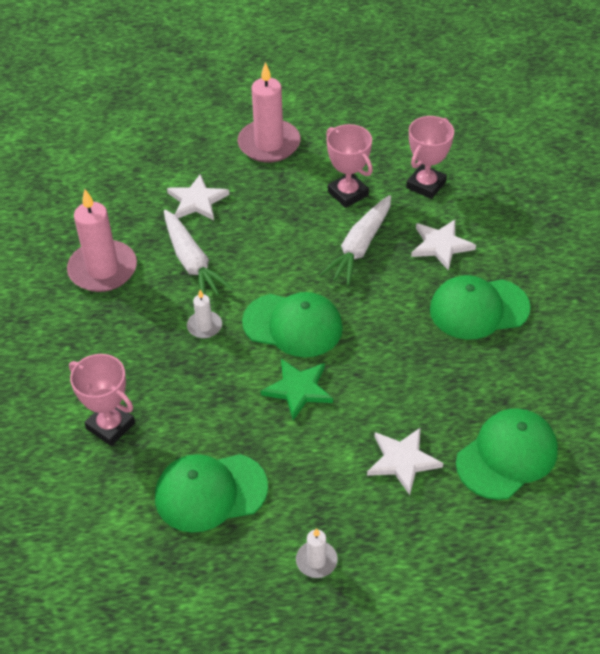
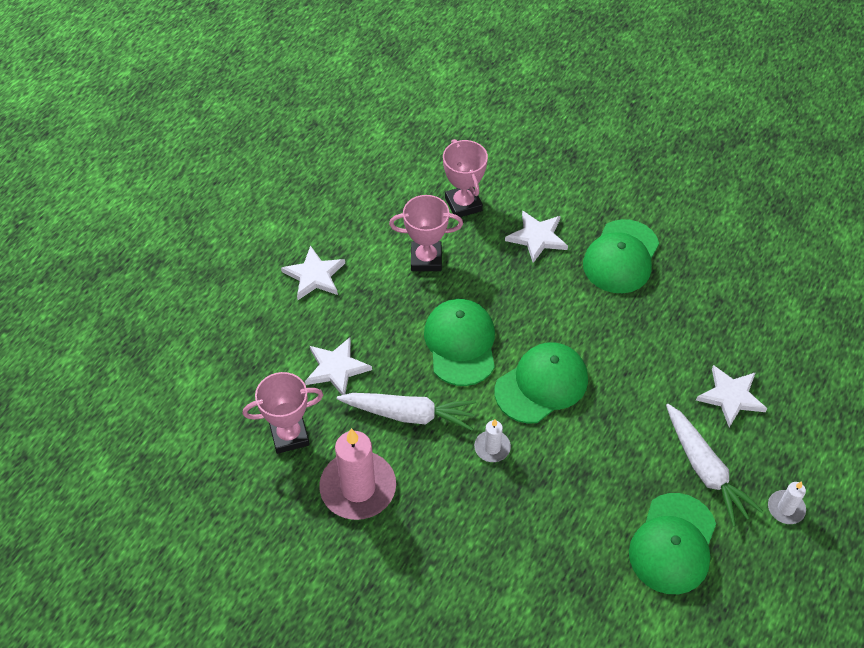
camera: 55 degrees left, 5 degrees up
(110, 426) = (550, 580): pink trophy -> pink trophy (289, 435)
(269, 144) = (314, 276): pink candle -> white star
(298, 389) = (612, 421): green star -> none
(359, 247) = (494, 289): white carrot -> white carrot (705, 470)
(507, 456) = (770, 331): green cap -> green cap (460, 343)

